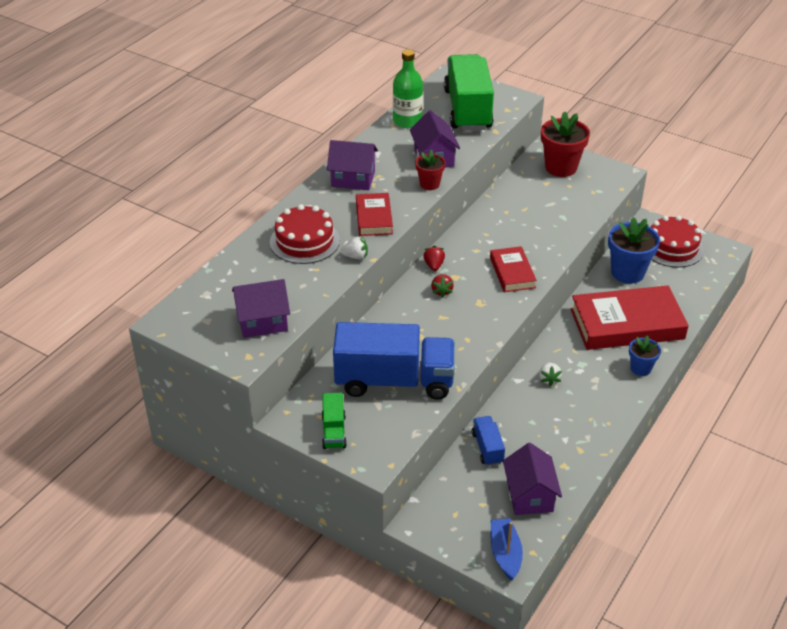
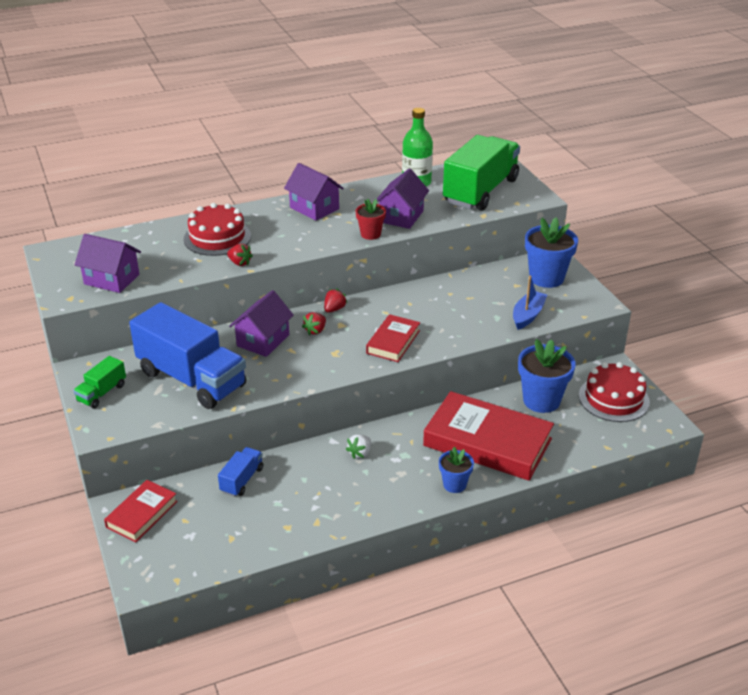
camera: 35 degrees right, 5 degrees down
(355, 256) = (240, 263): white strawberry -> red strawberry
(374, 218) = (292, 241): red book -> red book (142, 514)
(505, 553) = (154, 568): blue boat -> blue boat (528, 315)
(529, 495) = (229, 534): purple house -> purple house (263, 340)
(561, 167) = (546, 278): red flower pot -> blue flower pot

